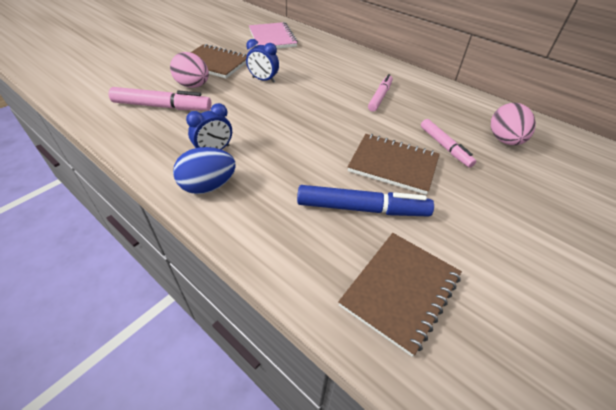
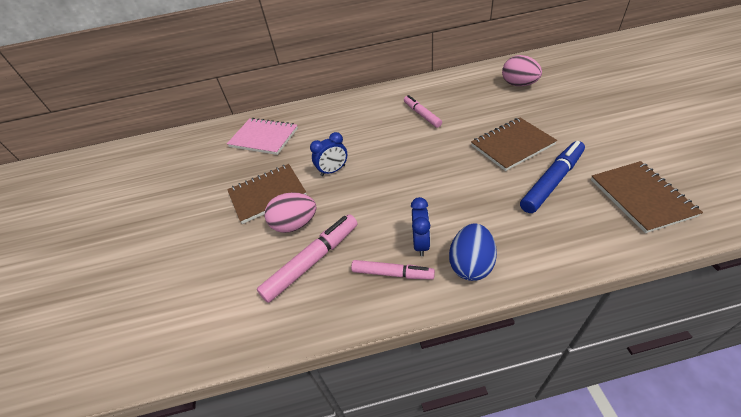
camera: 45 degrees left, 0 degrees up
(444, 146) = (507, 112): pink marker -> pink marker (392, 273)

